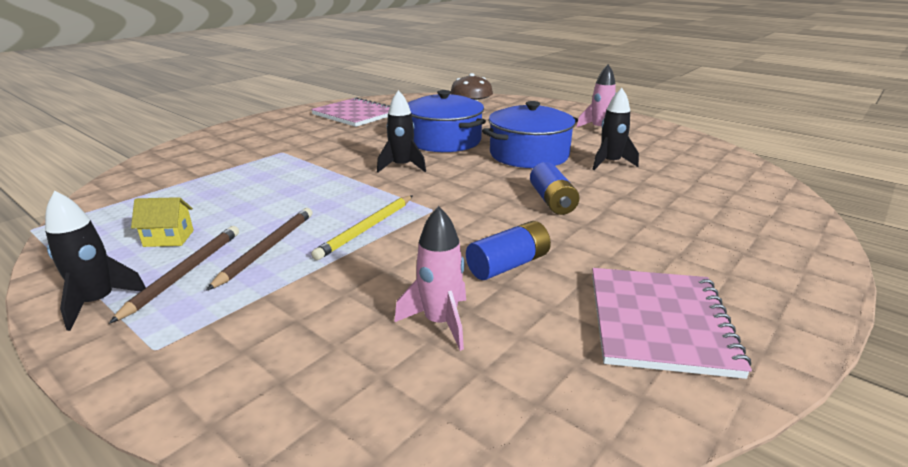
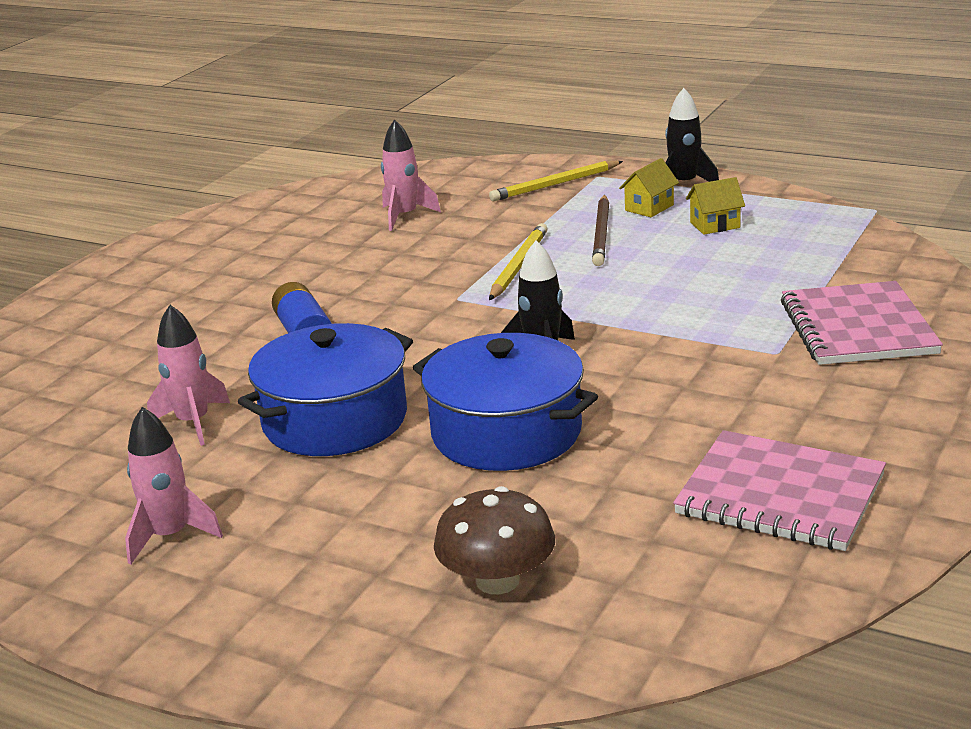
camera: 170 degrees right, 0 degrees up
(184, 273) = (649, 208): brown pencil -> yellow house
(222, 342) = (555, 184): none -> yellow pencil
(508, 265) = (356, 259): blue battery -> none
(610, 163) = (193, 423): black rocket -> pink rocket
(659, 322) = (232, 242): pink notebook -> pink notebook (857, 327)

